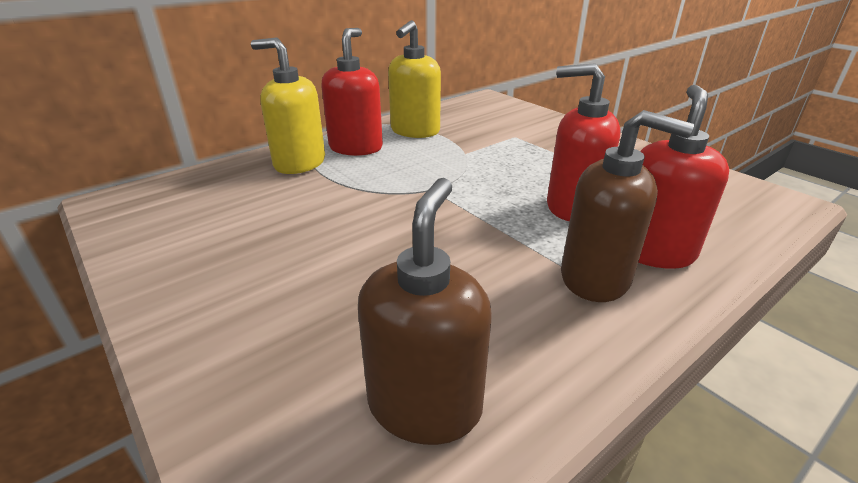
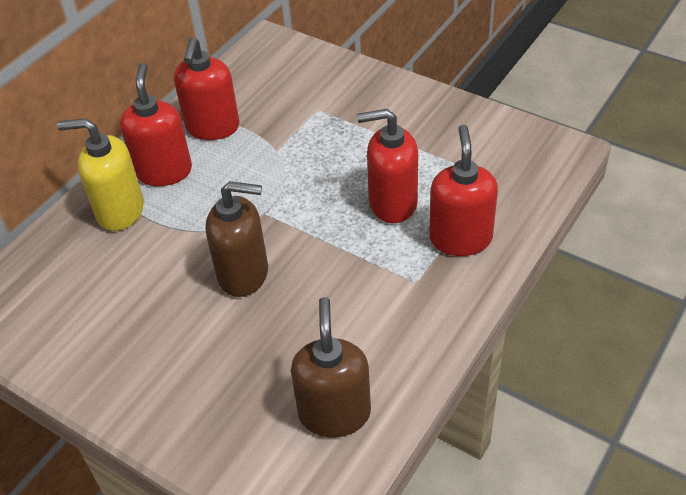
camera: 15 degrees left, 15 degrees up
(415, 131) = (212, 127): yellow soap dispenser -> red soap dispenser
(596, 278) = (421, 279): brown soap dispenser -> brown soap dispenser (244, 274)

